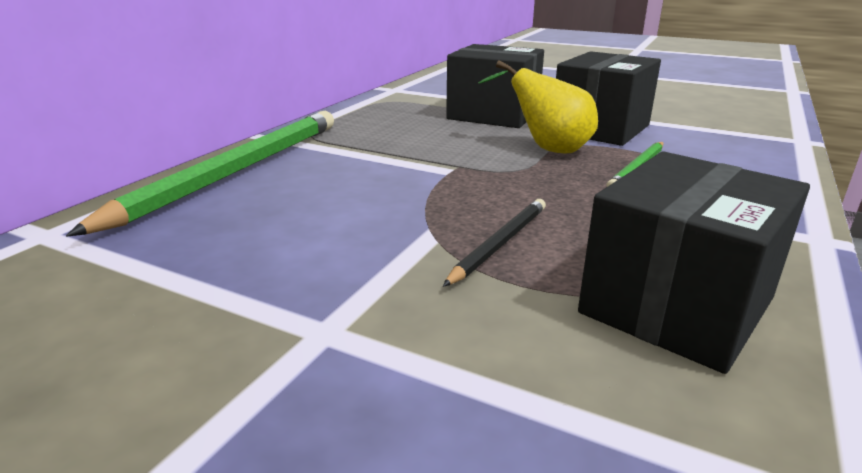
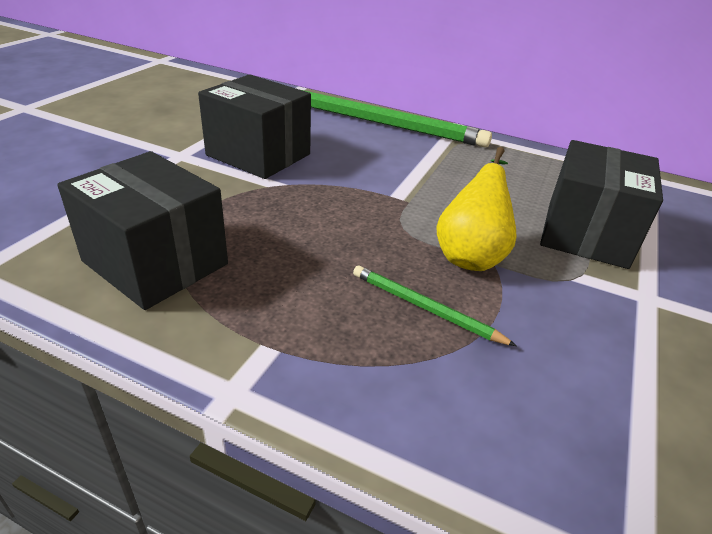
camera: 85 degrees right, 10 degrees up
(500, 243) = (259, 207): black pencil -> none
(600, 129) = (573, 310): black box -> black box (258, 155)

